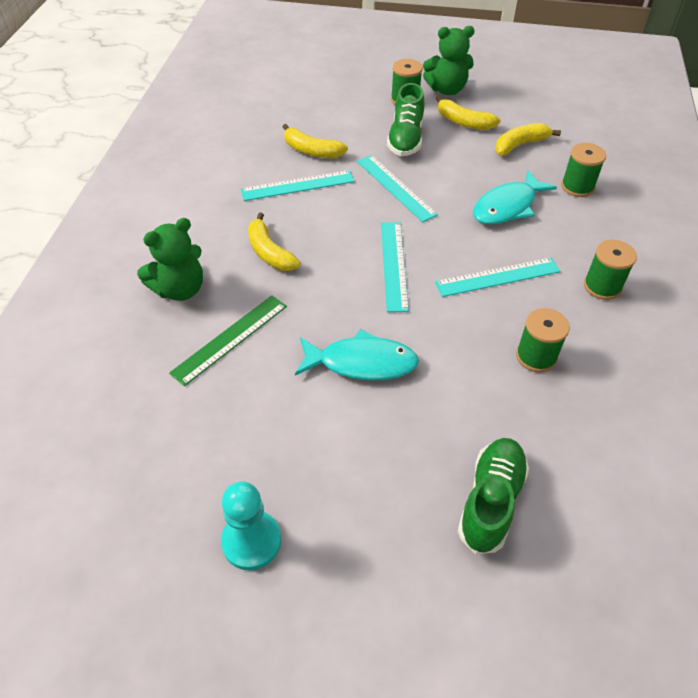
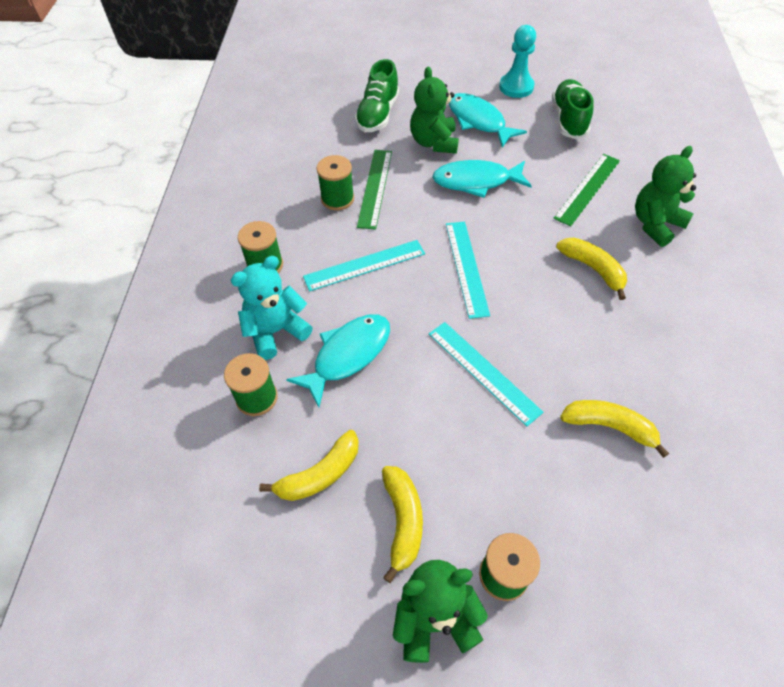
camera: 175 degrees right, 5 degrees up
(298, 185) = (602, 361): turquoise ruler -> none
(334, 467) = (478, 121): none -> turquoise fish
(405, 138) = (486, 469): green shoe -> green shoe (568, 119)
(407, 432) = (434, 142): none -> green teddy bear
(463, 122) = (402, 521): yellow banana -> yellow banana turned 60 degrees clockwise
(490, 367) = (375, 188): none -> green ruler
(574, 229) = (276, 331): none -> turquoise teddy bear

